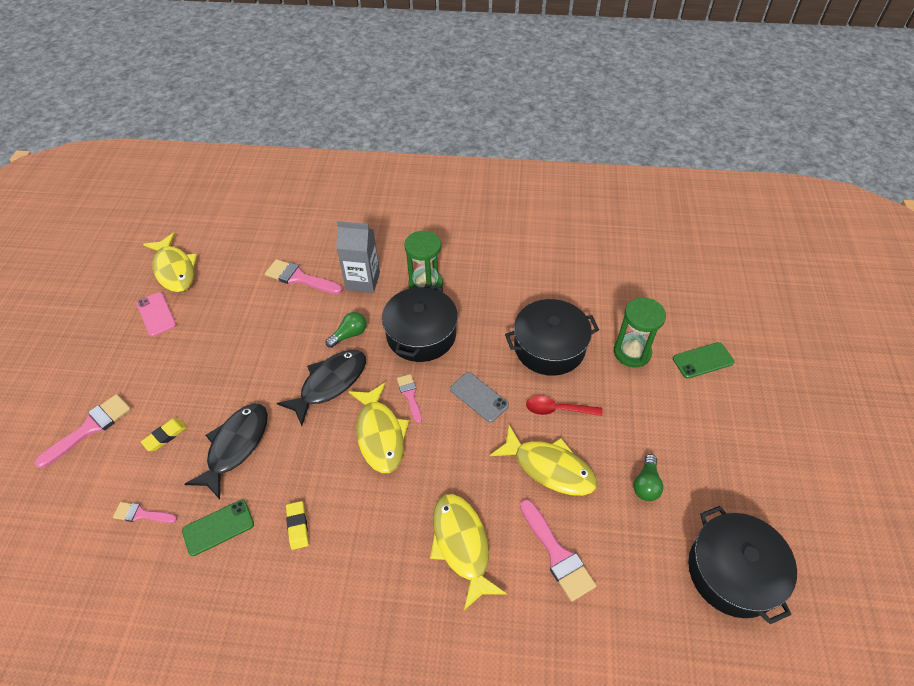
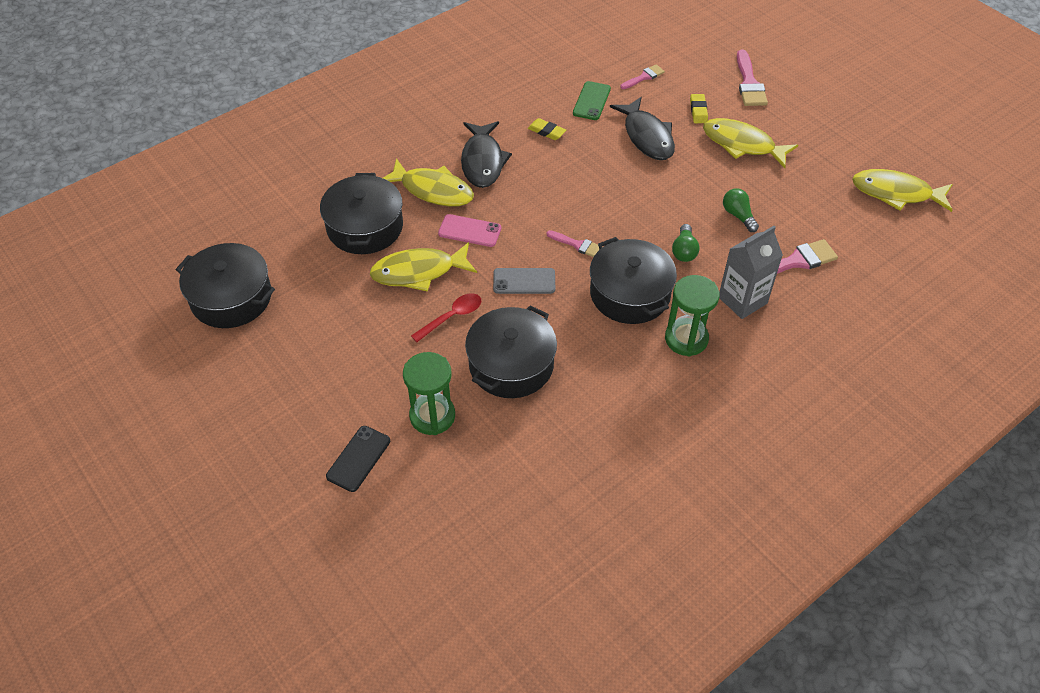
camera: 135 degrees right, 0 degrees up
(156, 314) = (842, 158): pink phone -> pink phone (470, 231)
(330, 383) = (645, 210): black fish -> black fish (482, 161)
(380, 434) = (564, 207): yellow fish -> yellow fish (742, 144)
(557, 554) = (365, 227): pink brush -> black pot
(646, 484) = (334, 311): green light bulb -> green light bulb (738, 216)
(703, 360) = (358, 458): green phone -> black phone

